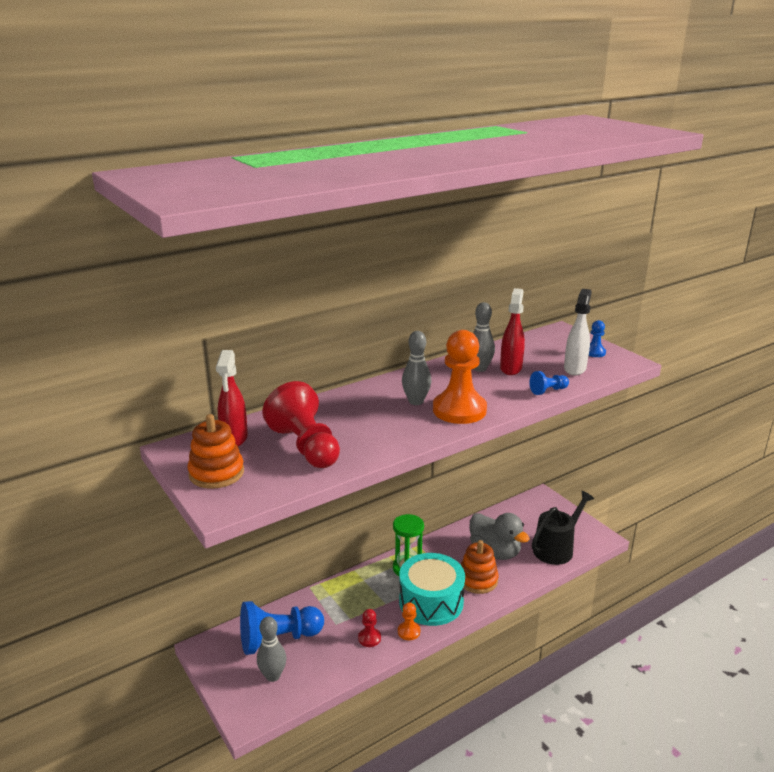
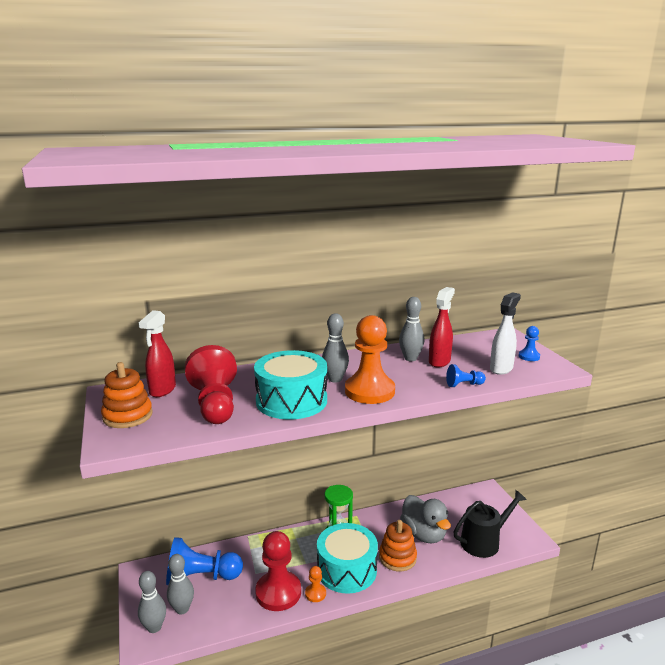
camera: 15 degrees right, 5 degrees down
(251, 700) = (154, 627): none -> grey bowling pin
(369, 638) = (278, 592): red pawn -> red pawn, size x2.16
(385, 431) = (291, 401): none -> turquoise drum

